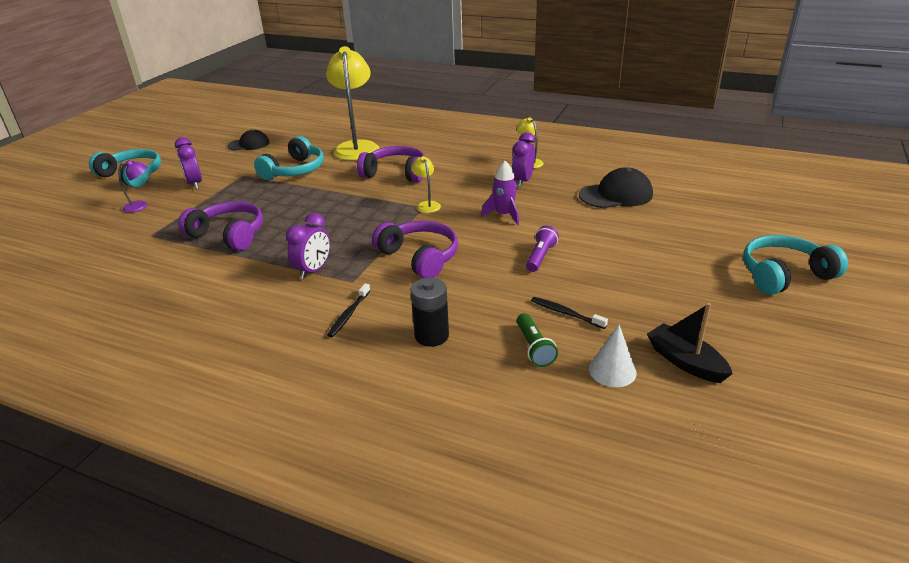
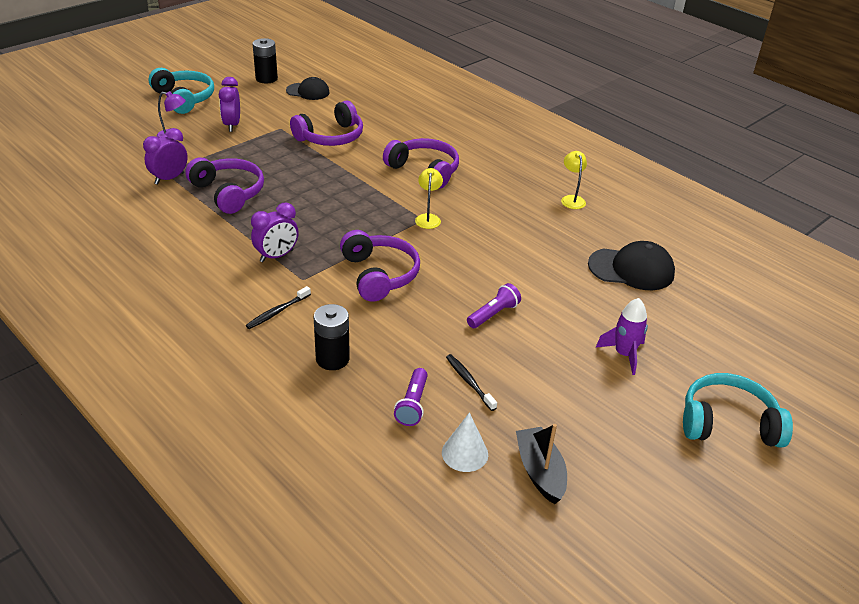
camera: 20 degrees right, 5 degrees up
(203, 144) = (266, 78): none -> black battery
(295, 170) = (331, 137): turquoise headphones -> purple headphones
(356, 147) = (408, 126): yellow lamp -> none
(504, 215) = (494, 255): purple rocket -> purple rocket (624, 354)
(523, 181) = (546, 221): purple clock -> purple clock (169, 178)
(534, 348) = (413, 405): green flashlight -> purple flashlight

